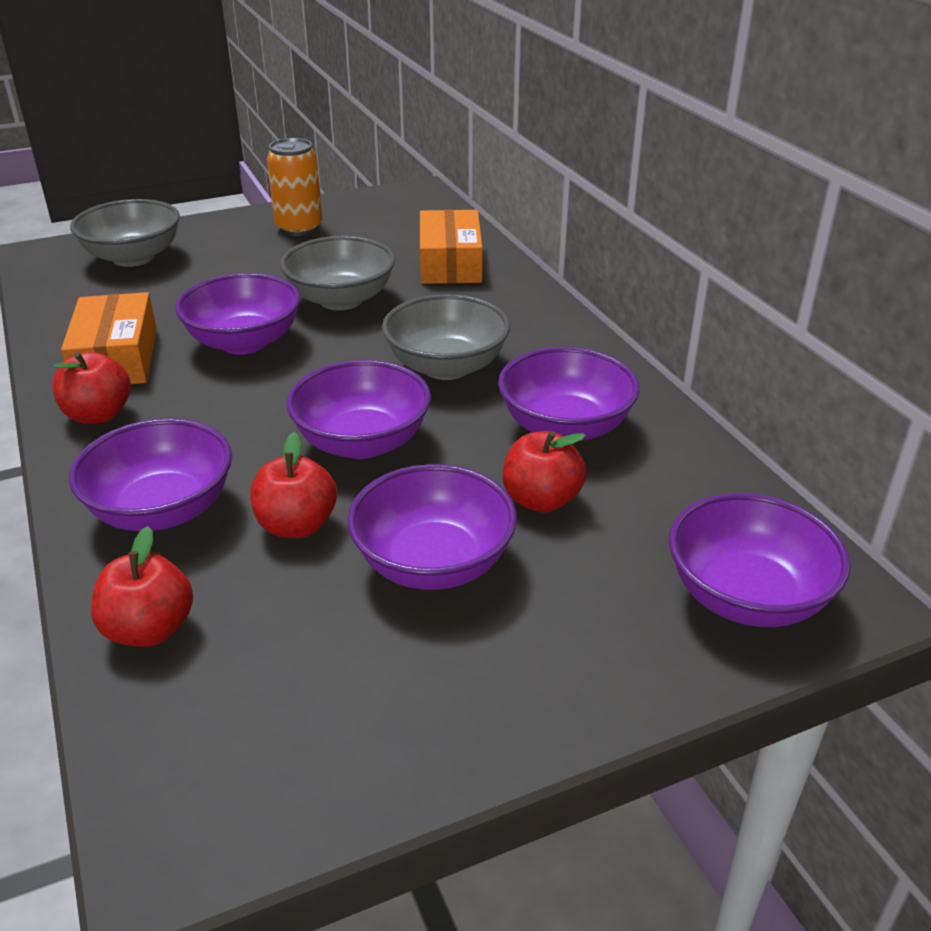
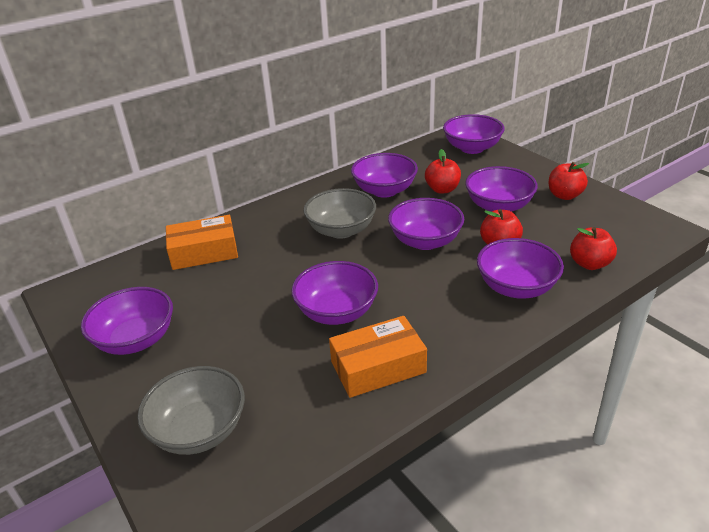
camera: 100 degrees left, 0 degrees up
(98, 415) = (449, 346): red apple -> red apple (564, 195)
(299, 228) = (136, 340): orange can -> purple bowl
(341, 299) = (266, 286): grey bowl -> none

